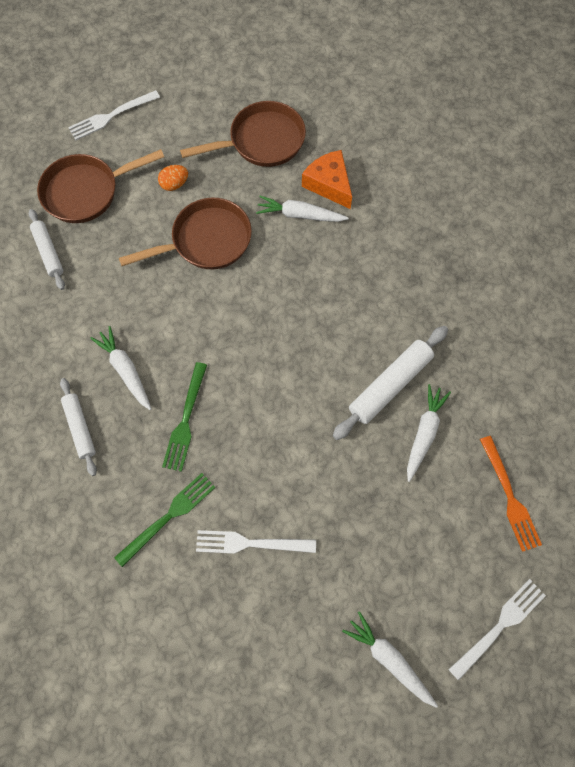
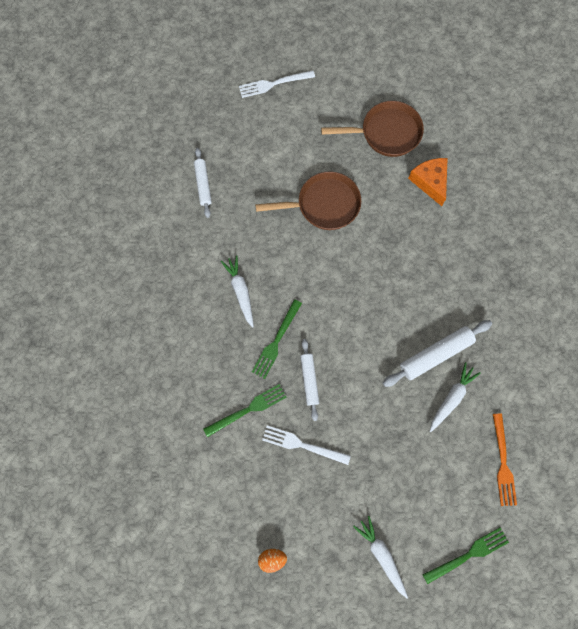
camera: 15 degrees right, 5 degrees up
(80, 428) = (198, 327): white rolling pin -> white rolling pin (309, 380)
(86, 192) = (241, 142): brown pan -> none
(174, 184) = (310, 153): orange egg -> orange egg (272, 558)
(300, 215) = (401, 201): white carrot -> none
(500, 625) = (468, 554): white fork -> green fork

